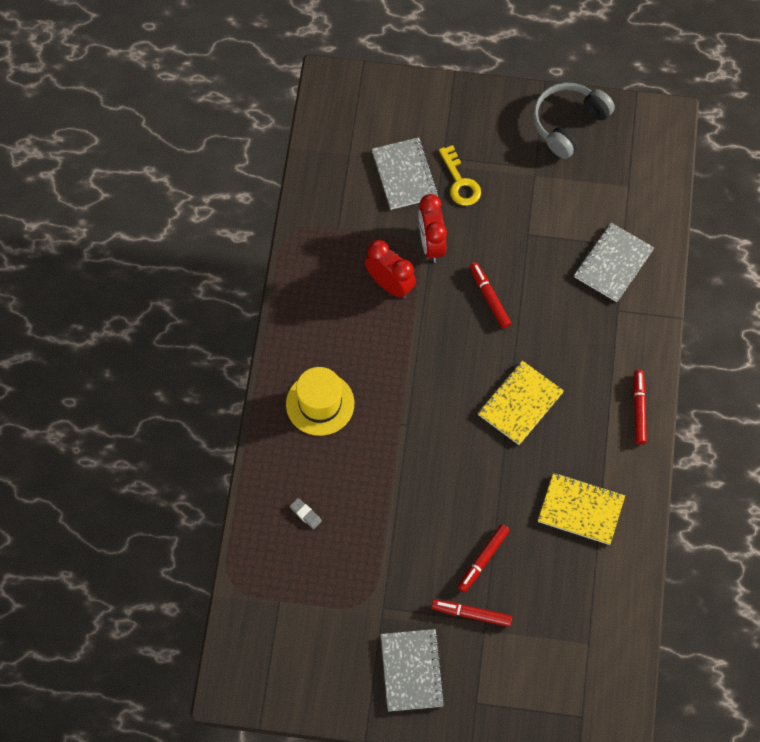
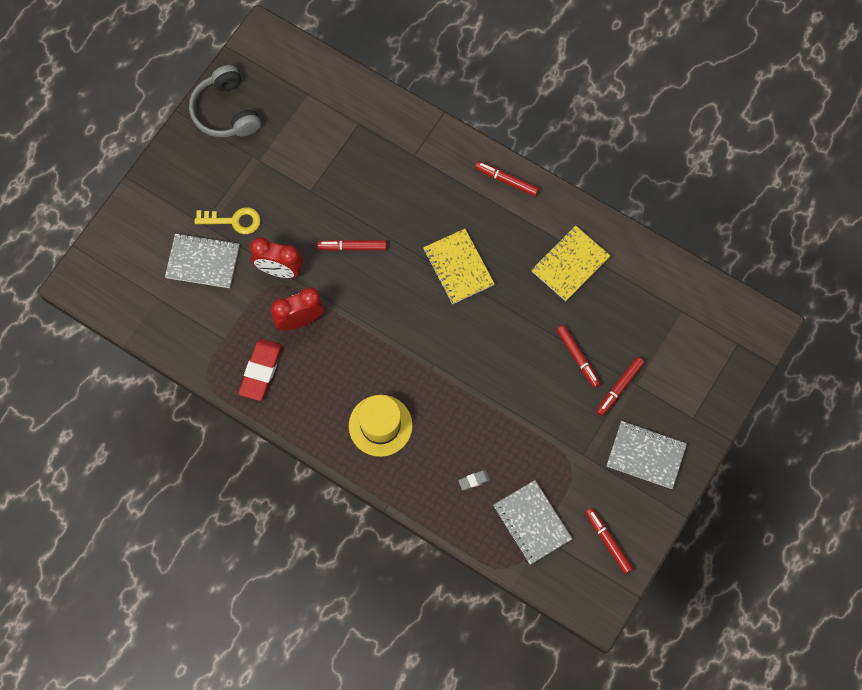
camera: 65 degrees left, 5 degrees up
(303, 670) = (608, 542): none -> red marker
(322, 274) = (261, 371): none -> red eraser
(613, 263) = (371, 138): grey notebook -> grey notebook (532, 523)

